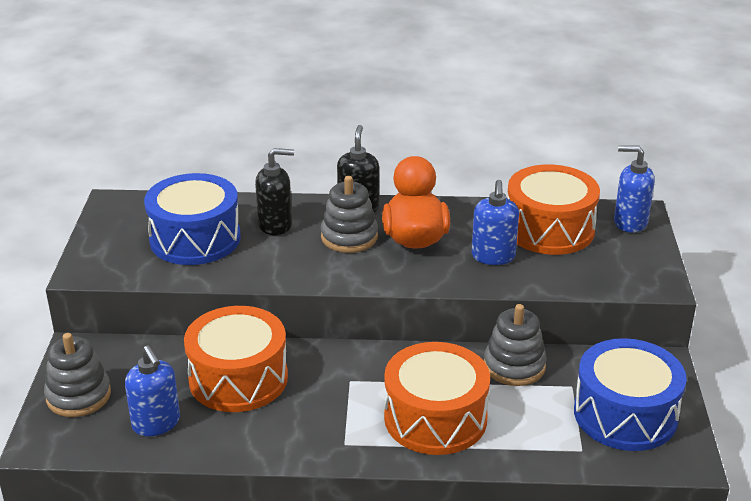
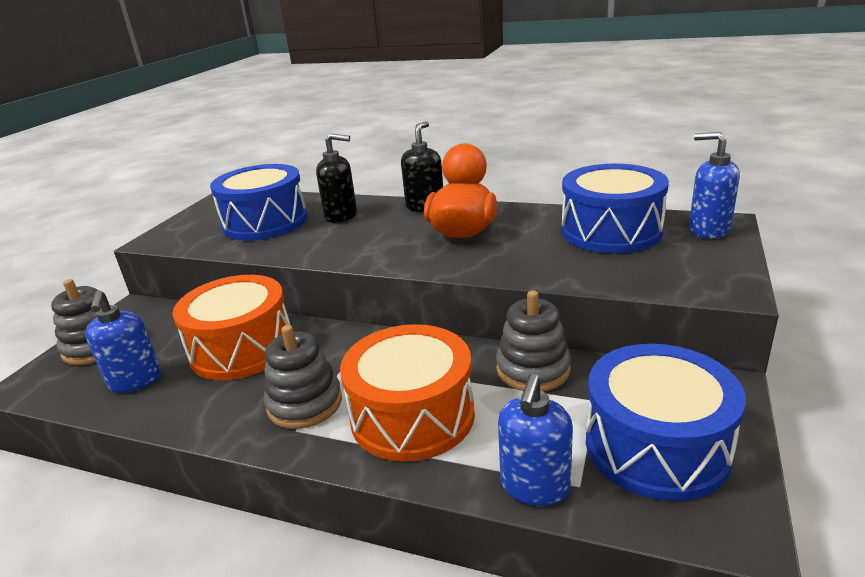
camera: 20 degrees right, 5 degrees down
(349, 237) = (400, 227): grey stacking toy -> grey stacking toy (305, 404)
(493, 256) = (536, 251): blue soap dispenser -> blue soap dispenser (535, 486)
(549, 229) = (611, 231): orange drum -> blue drum

